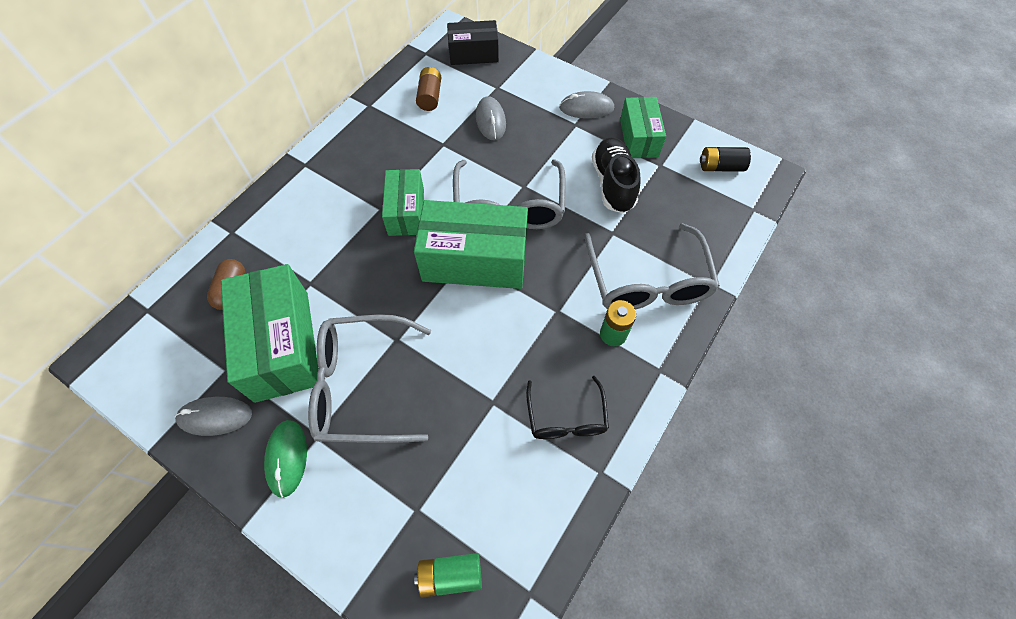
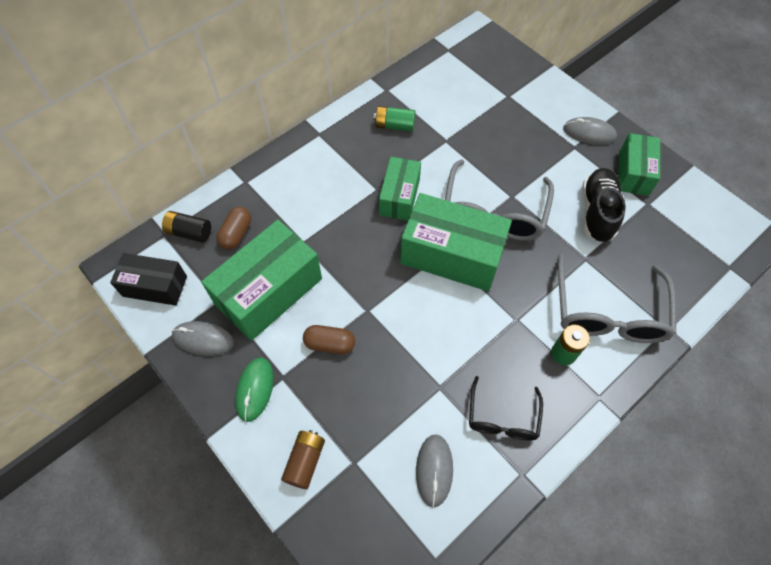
camera: 15 degrees right, 0 degrees up
(282, 345) = (269, 291): green box -> green box turned 45 degrees clockwise
(362, 386) = (330, 344): grey glasses -> brown capsule
(430, 97) = (443, 93): brown battery -> brown battery (305, 461)
(450, 575) = (371, 526): green battery -> green battery (394, 126)
(473, 54) = (493, 59): black box -> black box (155, 286)
(490, 120) = (495, 127): grey mouse -> grey mouse (434, 470)
(720, 167) = (708, 218): black battery -> black battery (189, 232)

